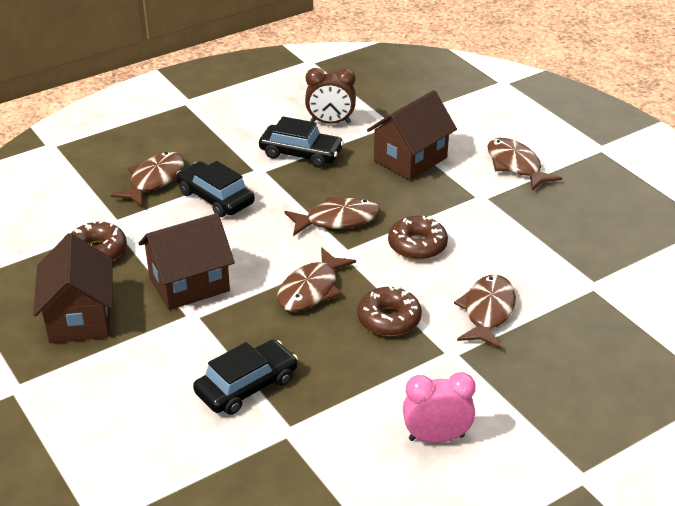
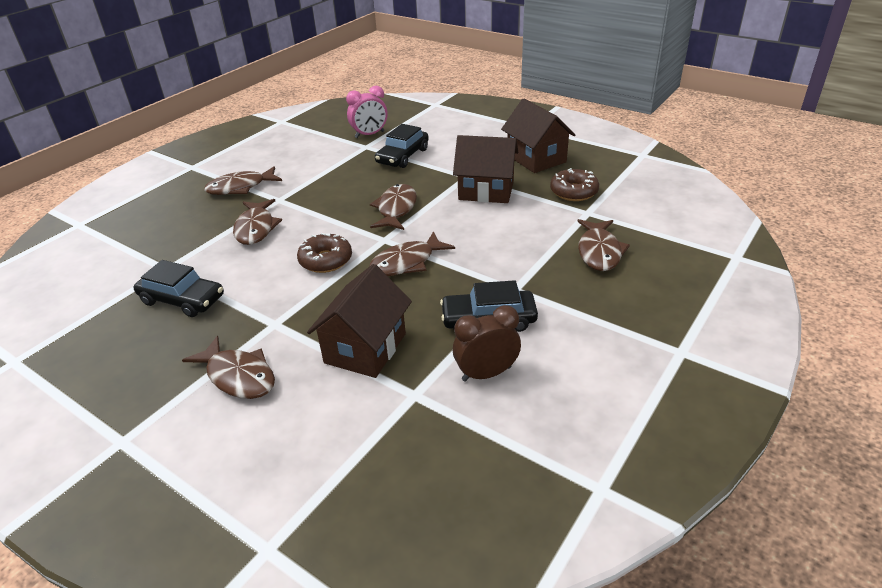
camera: 160 degrees right, 0 degrees up
(189, 284) = (486, 191): brown house -> brown house turned 60 degrees clockwise
(215, 198) = (529, 252): black car -> black car (182, 299)
(389, 319) = (329, 206): brown donut -> none
(436, 437) = (279, 162): pink clock -> pink clock (369, 135)
(503, 396) = (240, 187): none -> brown fish

